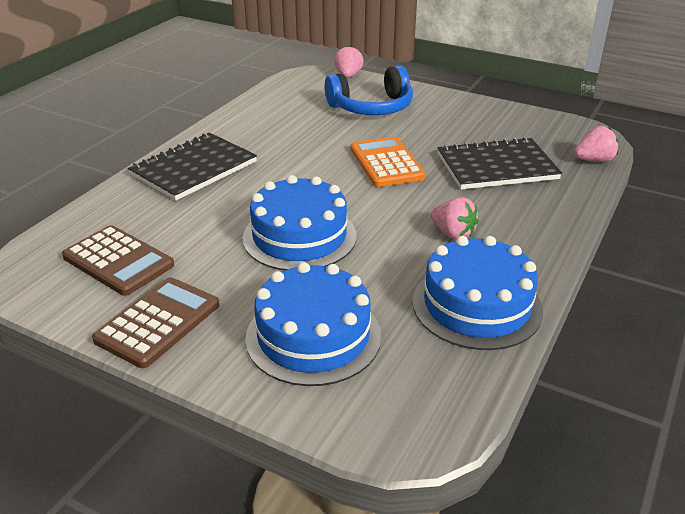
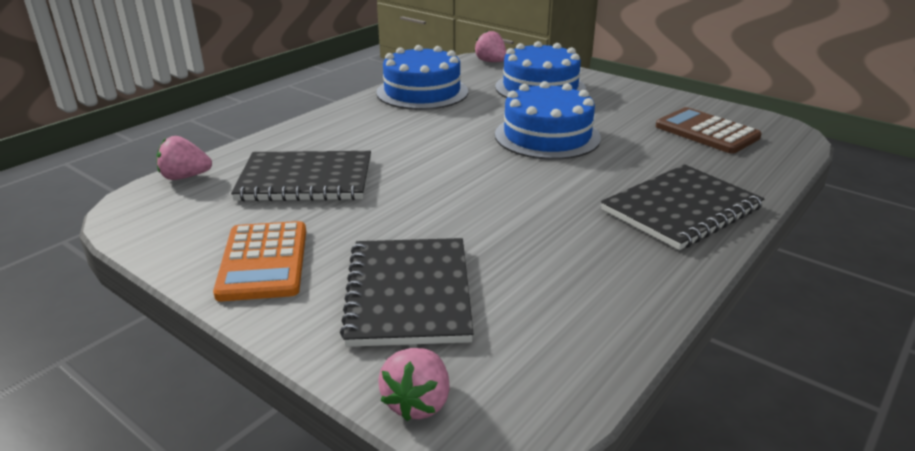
camera: 170 degrees left, 5 degrees down
(158, 322) = (650, 99): brown calculator -> none
(372, 107) = (408, 293): blue headphones -> black notebook
(386, 163) = (434, 195): orange calculator -> orange calculator (263, 262)
(453, 234) = (407, 128): pink strawberry -> pink strawberry (491, 62)

